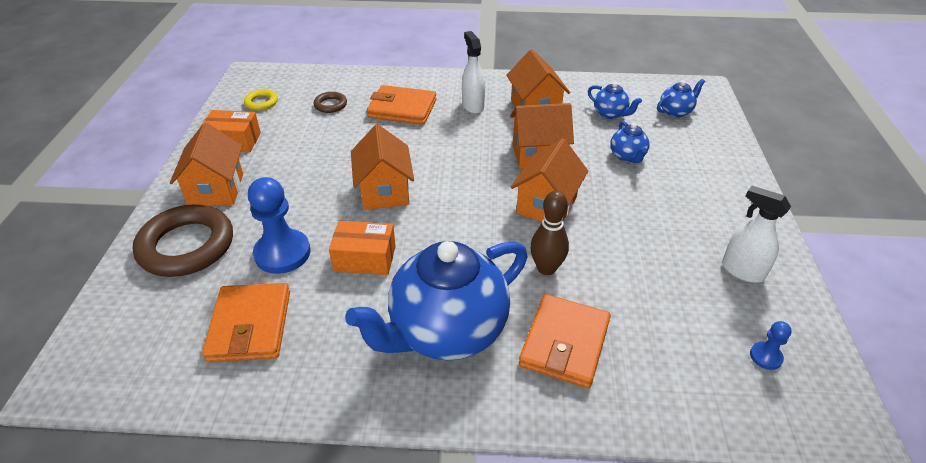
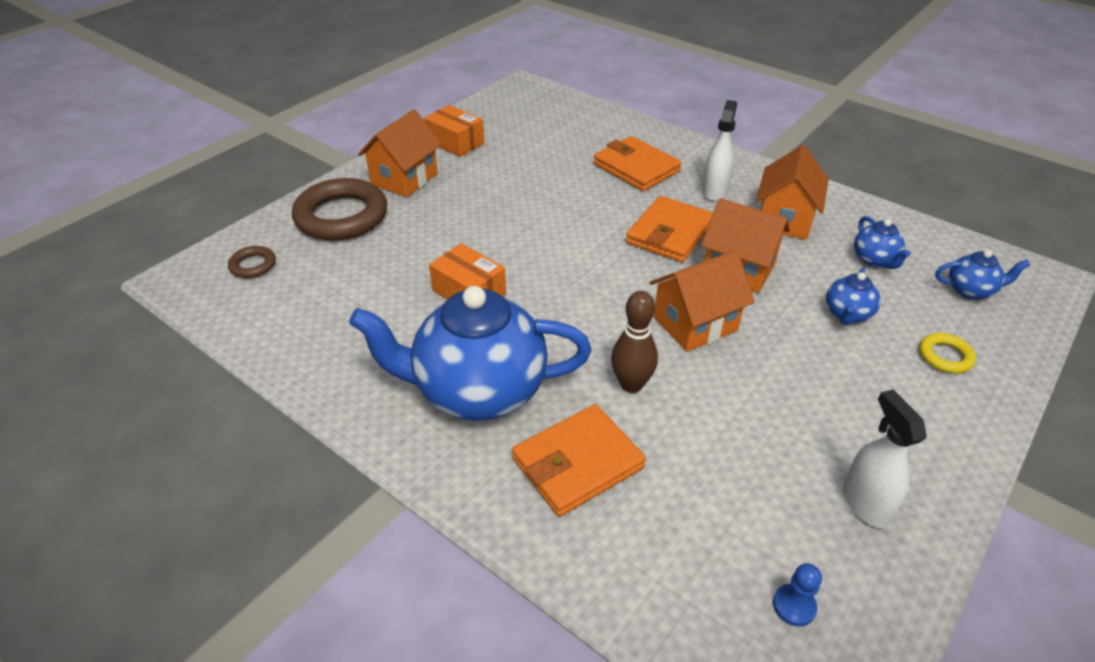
camera: 35 degrees right, 0 degrees up
(250, 326) = (329, 303): orange wallet -> orange wallet (669, 233)
(261, 102) = (510, 115): yellow ring -> yellow ring (945, 356)
(282, 253) = (406, 256): blue pawn -> none
(330, 105) = (570, 139): brown ring -> brown ring (253, 265)
(384, 191) = (543, 240): orange house -> none

